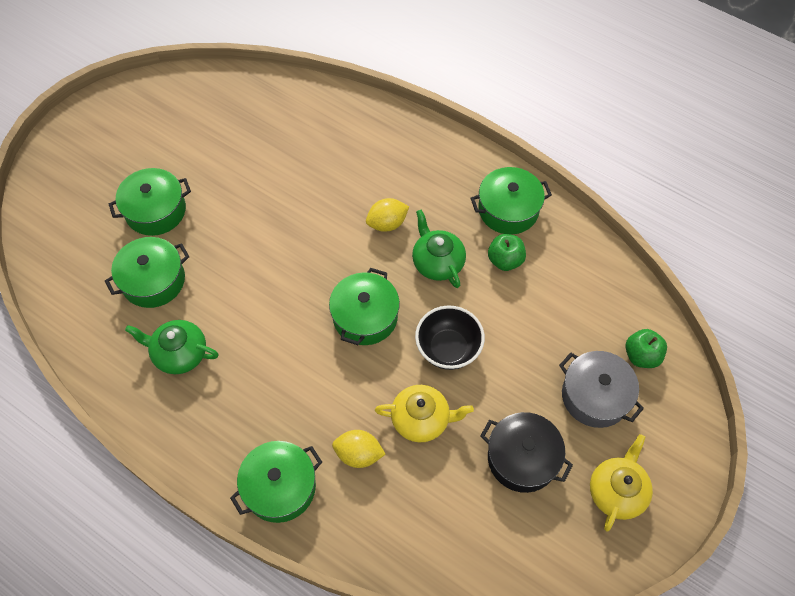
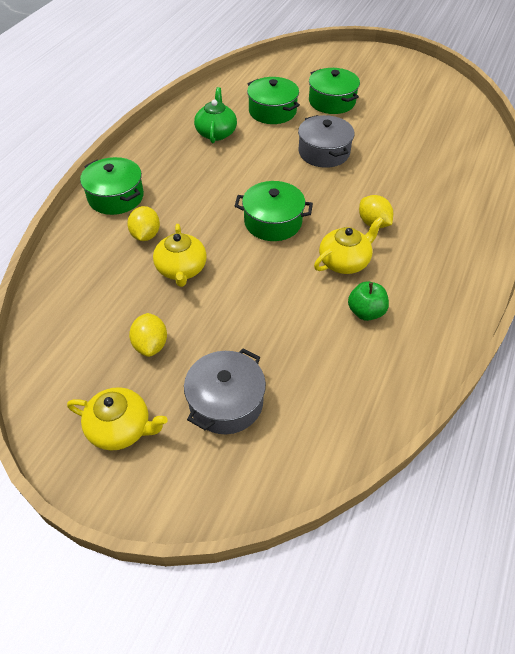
camera: 80 degrees right, 10 degrees down
(256, 242) = (324, 152): none -> grey pot
(437, 262) = (344, 262): green teapot -> yellow teapot
(448, 349) = (254, 279): black bowl -> none
(508, 210) = (429, 309): green pot -> none
(522, 458) = (151, 345): black pot -> yellow lemon
(641, 356) = (284, 446): green apple -> none

